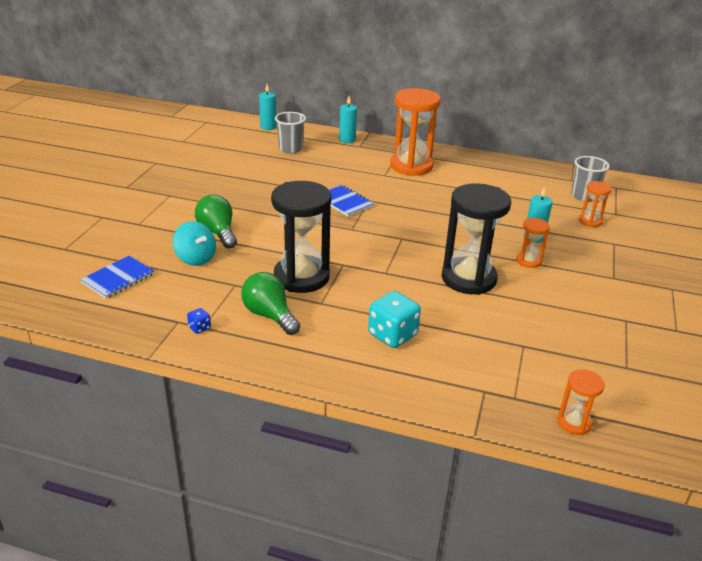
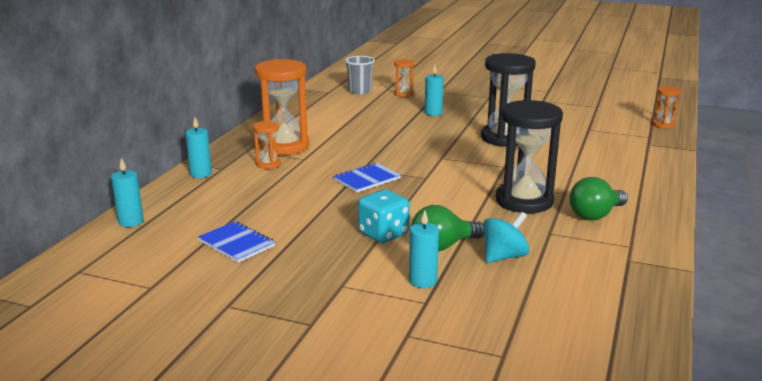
camera: 85 degrees left, 10 degrees down
(118, 278) = (563, 303): blue notebook -> blue notebook (236, 243)
(167, 223) = (423, 281): none -> turquoise candle
(199, 328) = (633, 247): blue dice -> none
(290, 149) = (215, 206): grey cup -> none
(392, 335) = (598, 168): turquoise dice -> turquoise dice (383, 234)
(528, 261) = (471, 117): orange hourglass -> orange hourglass (268, 164)

